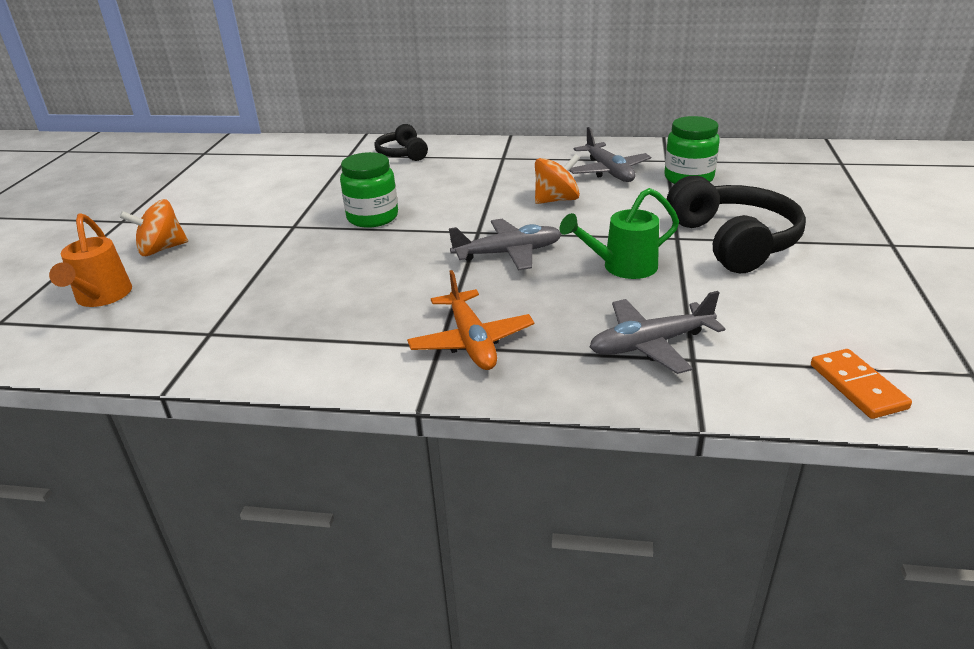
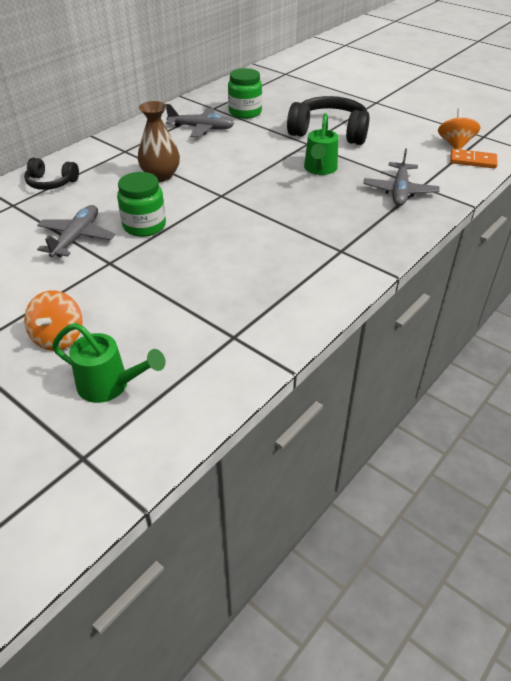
camera: 60 degrees left, 10 degrees up
(101, 297) = (109, 385): orange watering can -> green watering can
(471, 341) = (347, 239): orange plane -> none
(477, 190) = (160, 176): none -> brown vase
(508, 253) = (262, 195): grey plane -> grey plane (77, 238)
(556, 200) = (215, 157): orange spinning top -> orange spinning top (455, 144)

